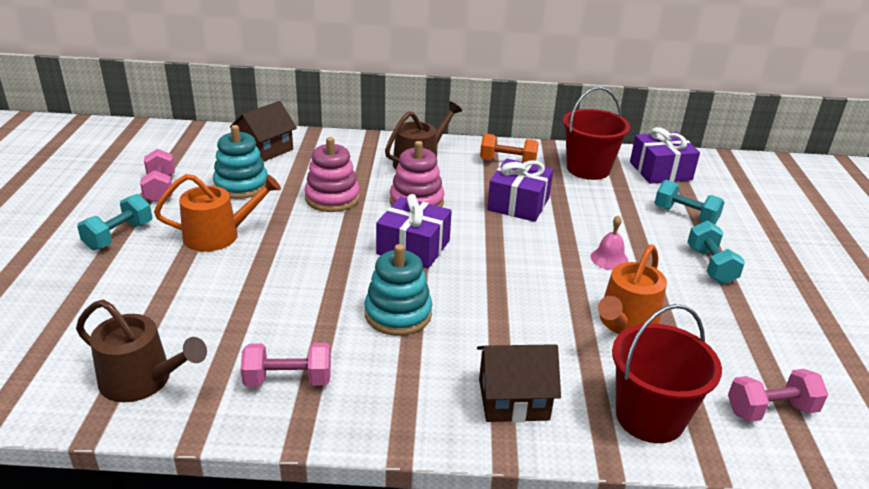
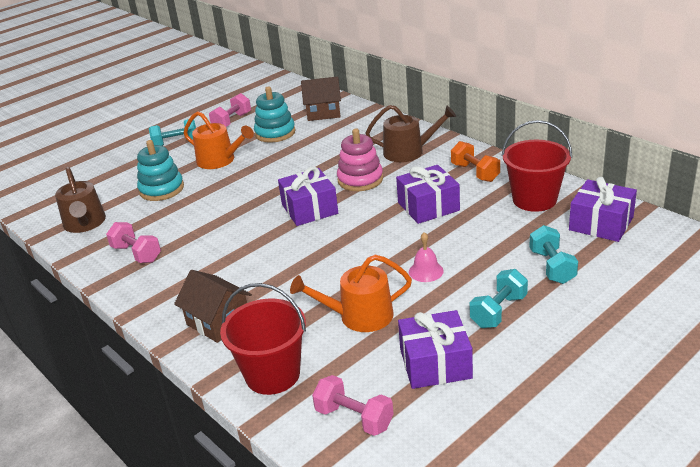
camera: 50 degrees right, 0 degrees up
(332, 198) = (313, 159): pink stacking toy -> none
(398, 314) = (237, 245): turquoise stacking toy -> turquoise stacking toy (161, 189)
(742, 329) = (435, 363): none -> purple gift

